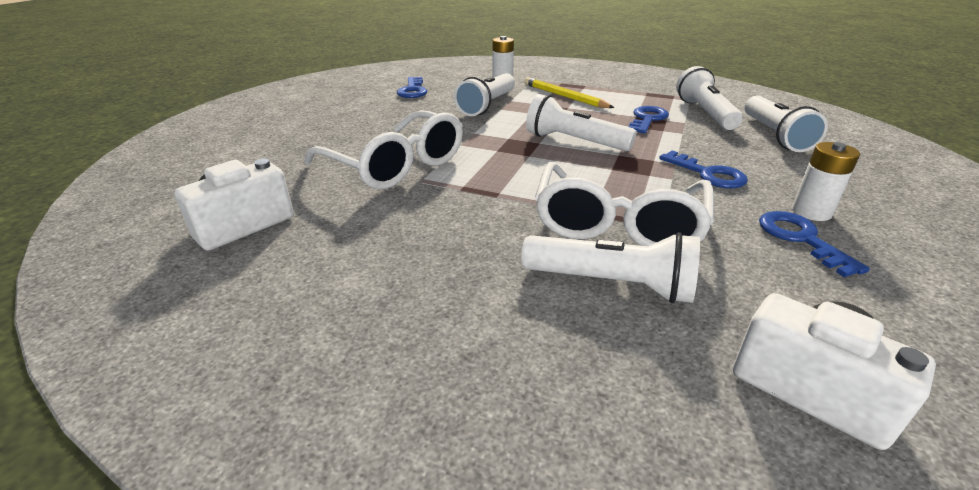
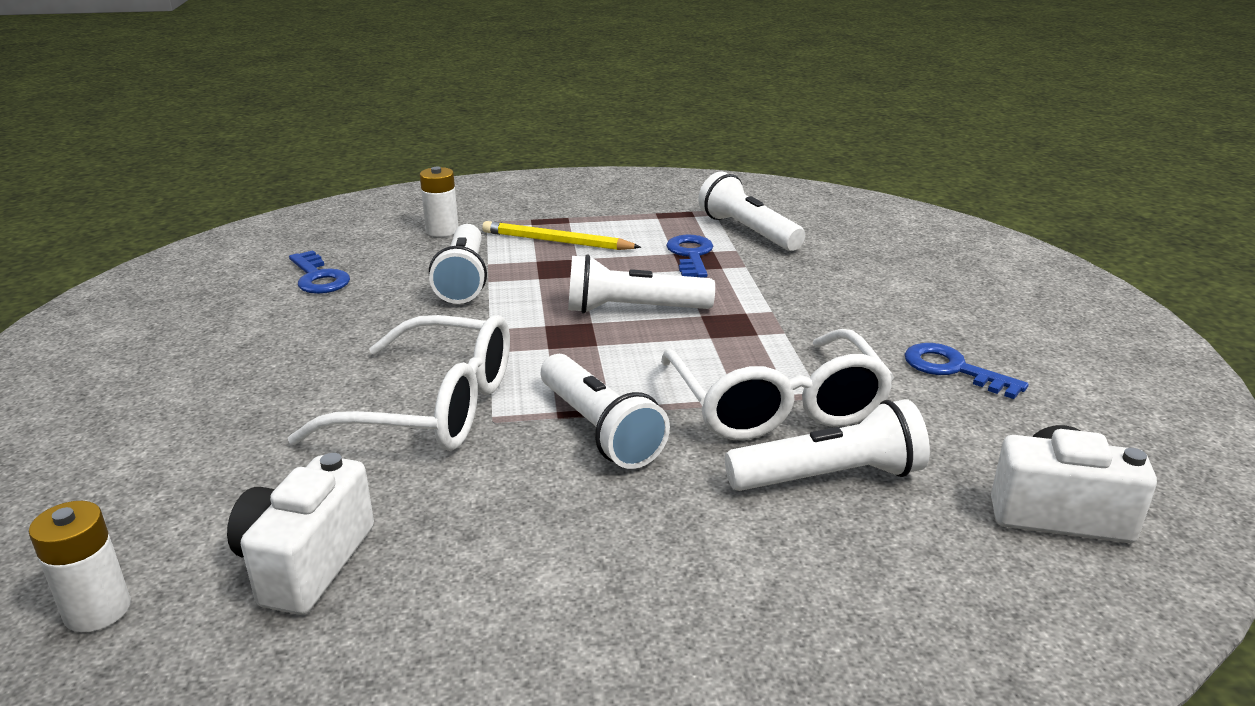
camera: 30 degrees left, 5 degrees down
(708, 174) = (815, 316): blue key -> none
(775, 135) = (842, 247): white flashlight -> white flashlight (599, 429)
(811, 212) = (941, 335): white battery -> white battery (97, 610)

